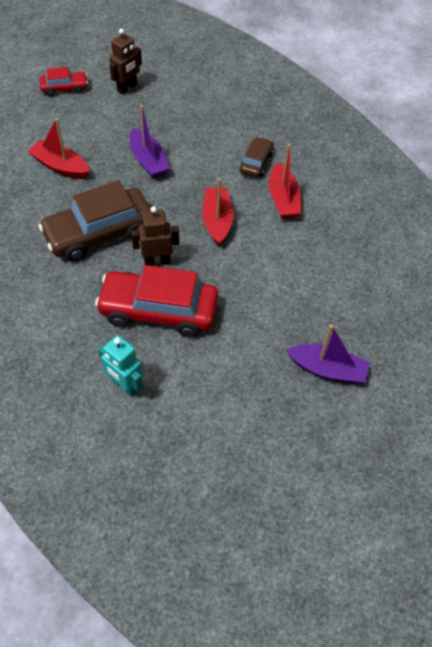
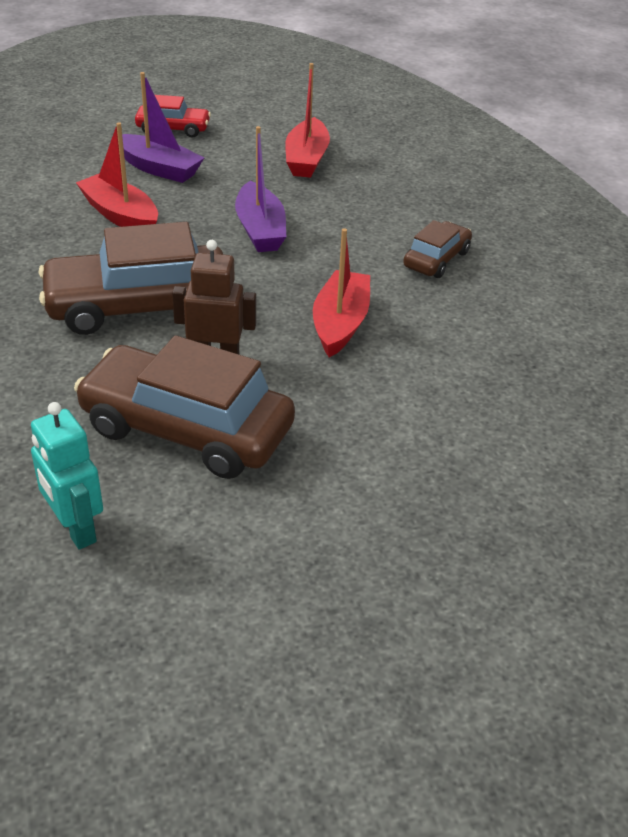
camera: 15 degrees right, 15 degrees down
(127, 88) = (267, 141): brown robot -> none
(158, 311) = (186, 429): red car -> brown car
(283, 199) = (465, 314): red boat -> red boat (306, 159)
(327, 369) = (464, 584): purple boat -> purple boat (158, 168)

